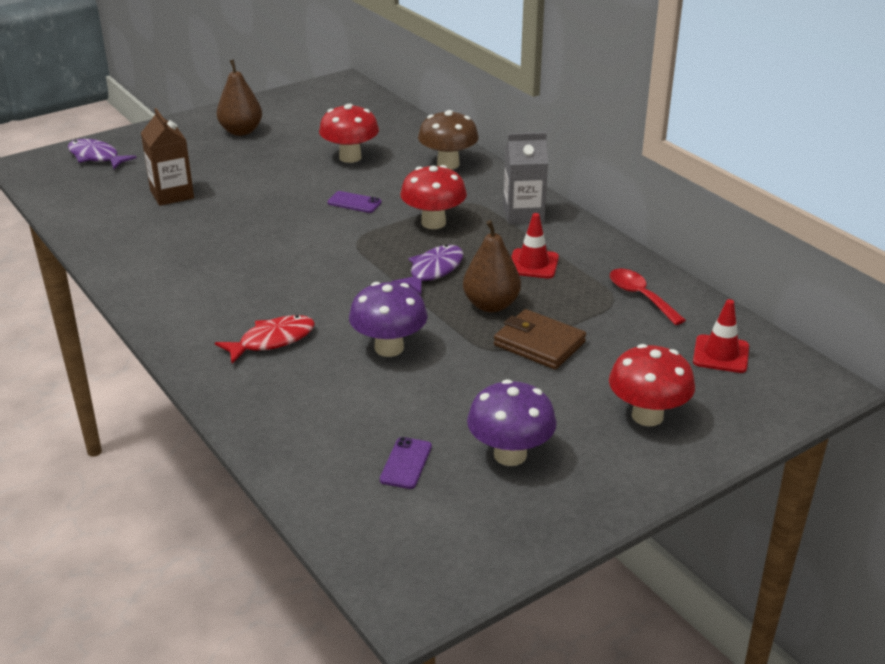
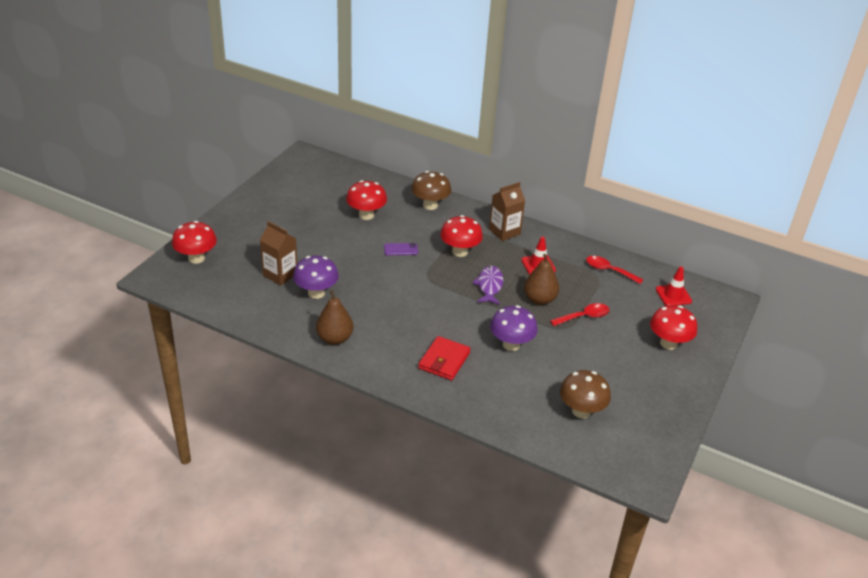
camera: 30 degrees left, 5 degrees up
(96, 157) = (196, 258): purple fish -> red mushroom
(241, 131) = (275, 212): brown pear -> brown pear (334, 338)
(272, 341) = (444, 360): red fish -> red wallet
(406, 463) = (581, 411): purple phone -> brown mushroom
(510, 455) = (625, 388): purple mushroom -> purple mushroom (316, 293)
(523, 214) = (504, 232): grey carton -> brown carton
(539, 344) = (584, 317): brown wallet -> red spoon

